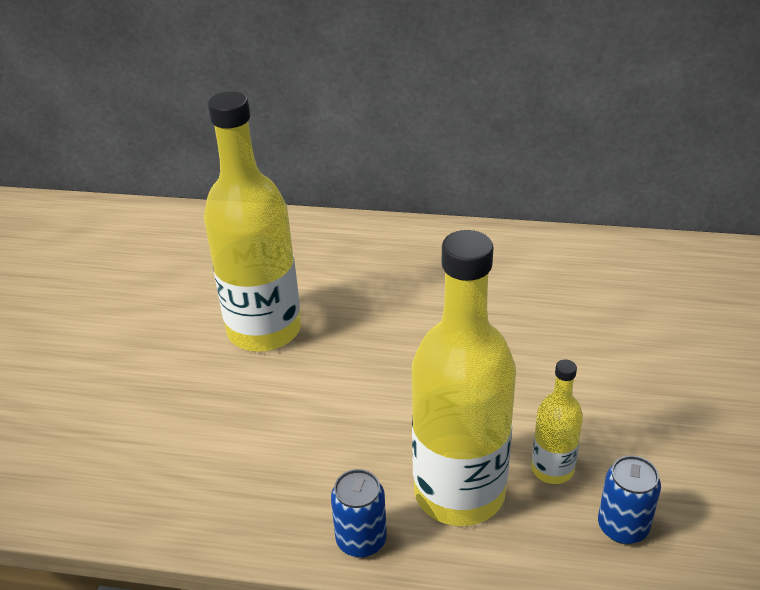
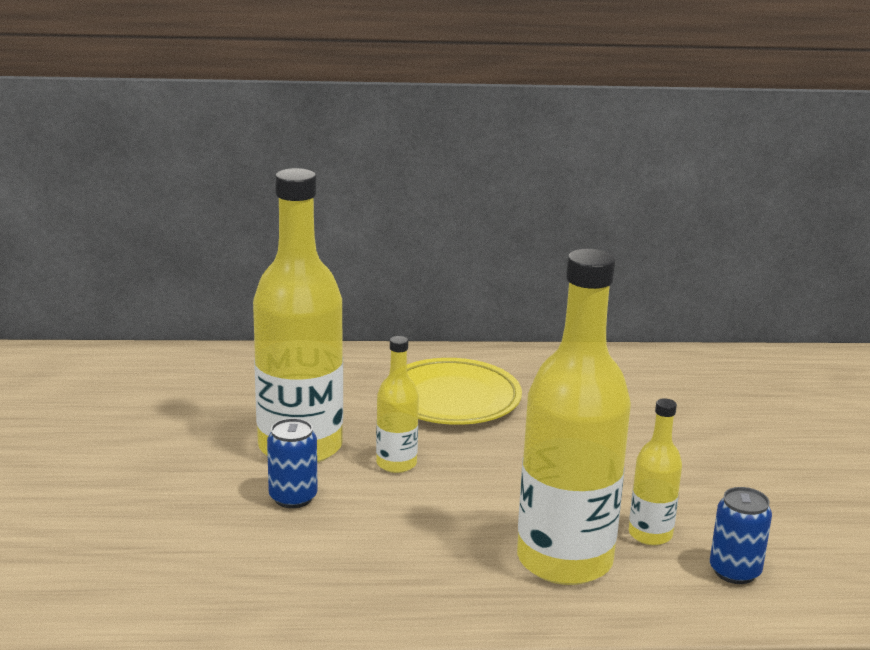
camera: 15 degrees left, 15 degrees down
(342, 357) = (396, 464): none -> yellow bottle
(361, 540) = (479, 606): blue can -> blue can (293, 497)
(417, 284) = (452, 399): none -> yellow plate

